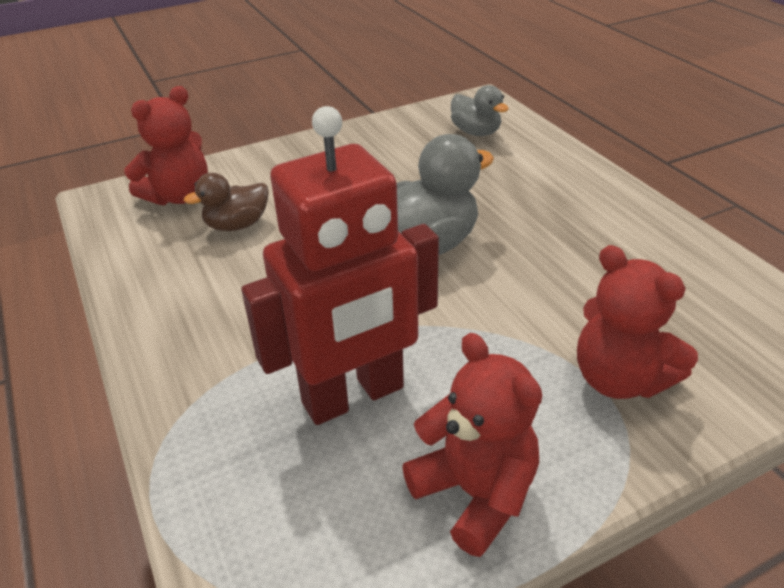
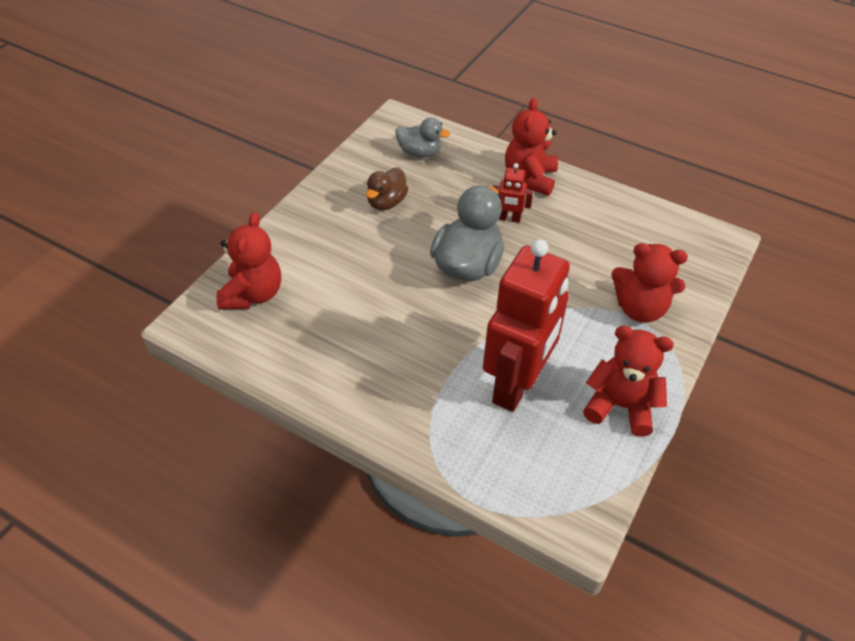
camera: 35 degrees left, 10 degrees up
(237, 225) = (325, 301): brown duck -> brown duck (386, 202)
(521, 218) = (509, 219): none -> red robot
(587, 188) = (529, 178): none -> red teddy bear

